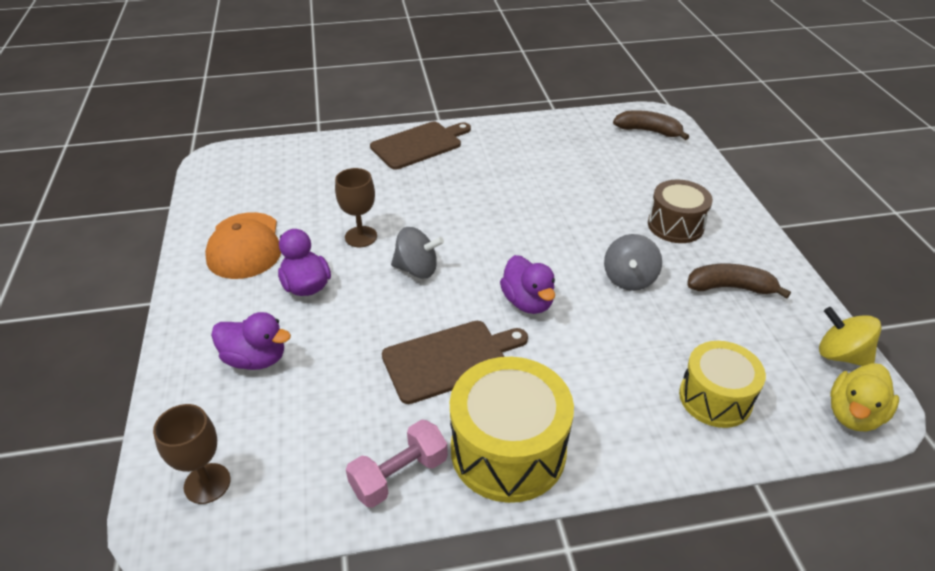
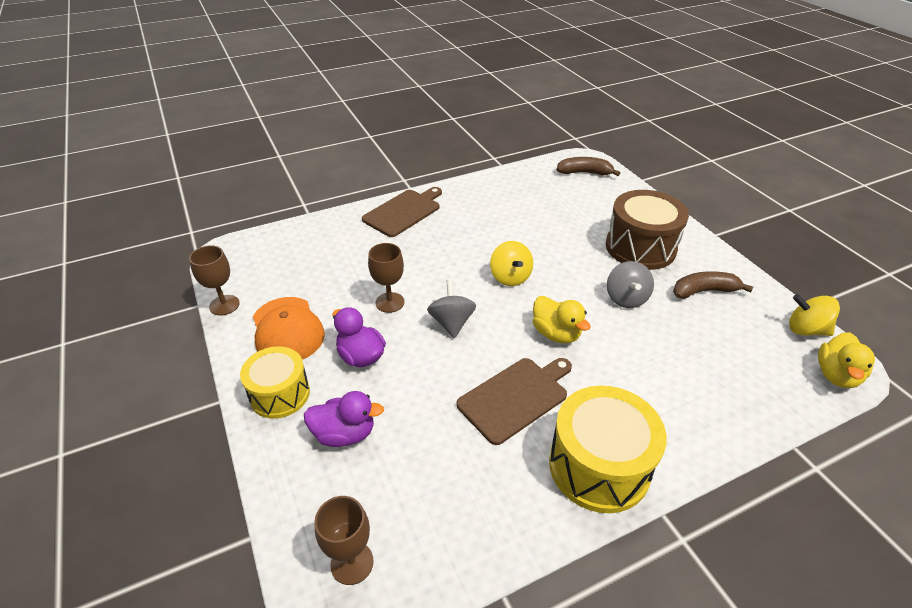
camera: 15 degrees left, 0 degrees up
(194, 210) = (224, 305): none -> brown goblet
(399, 475) = (520, 511): pink dumbbell -> none
(417, 269) = (451, 323): grey spinning top -> grey spinning top turned 90 degrees counterclockwise
(504, 233) = (510, 277): none -> yellow spinning top
(527, 302) = (556, 333): purple duck -> yellow duck
(675, 225) = (640, 247): brown drum -> brown drum, size x1.53
(715, 398) = (735, 384): yellow drum -> yellow drum (280, 394)

